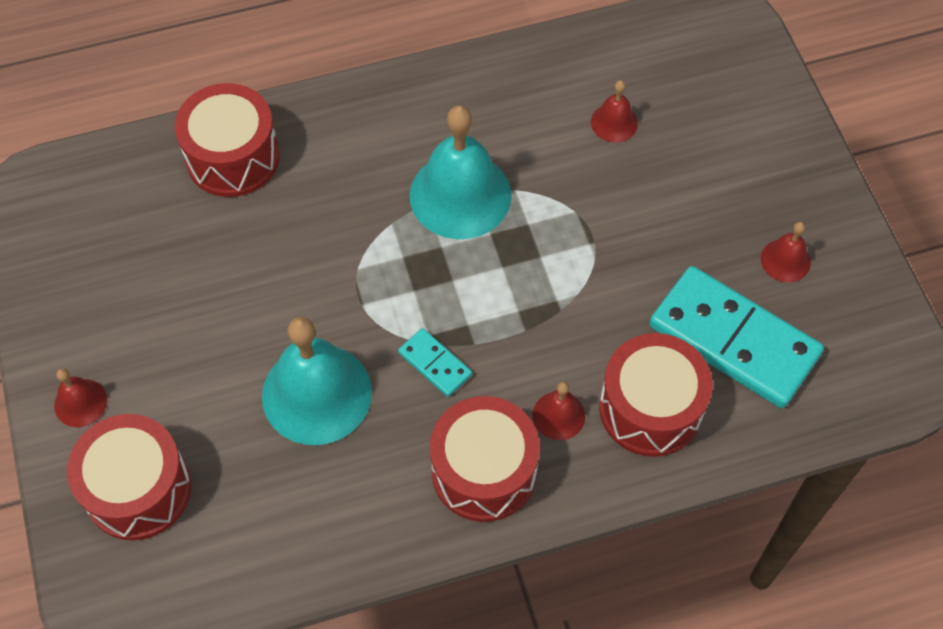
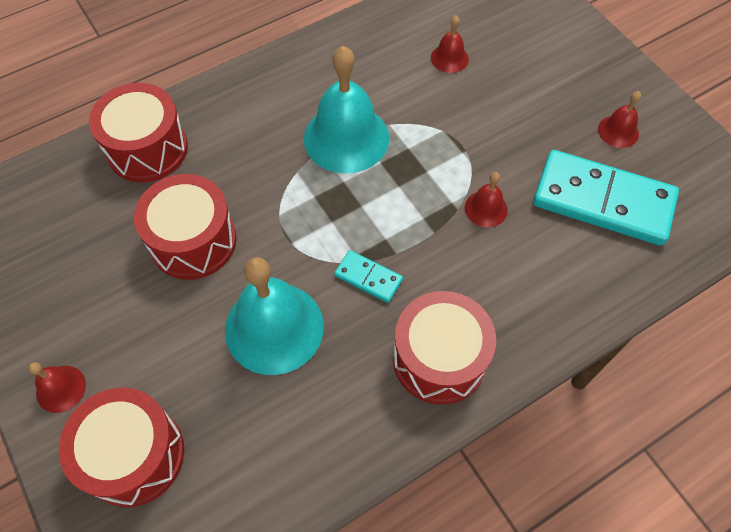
camera: 15 degrees left, 0 degrees up
(558, 415) = (485, 295): red bell -> red bell (486, 208)
(650, 408) = (558, 271): red drum -> red drum (193, 241)

